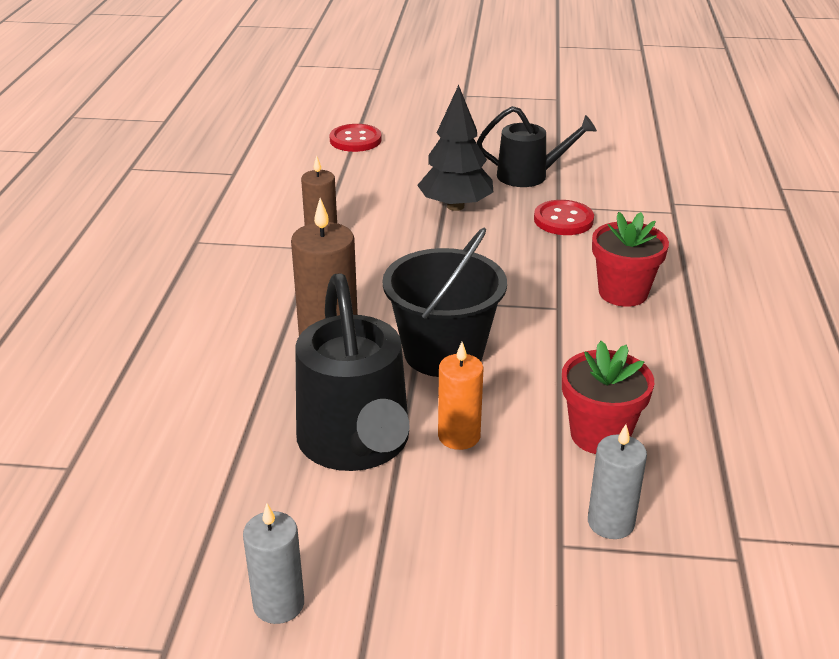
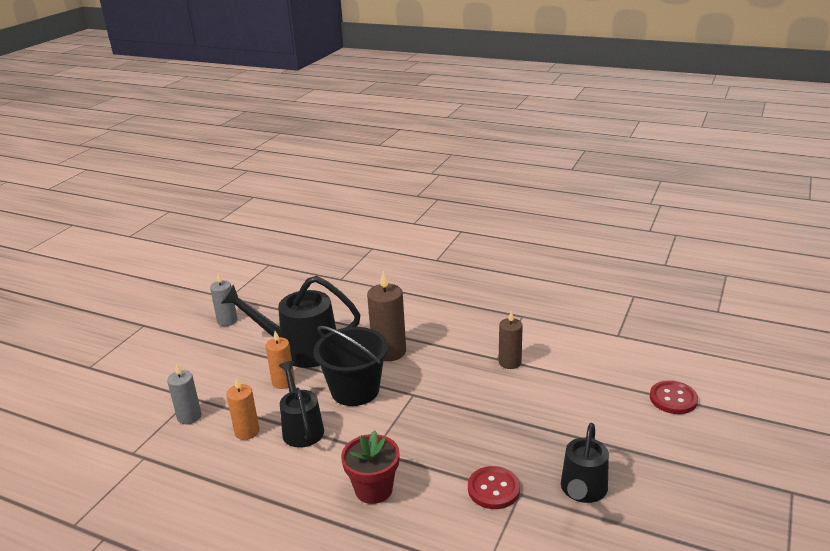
camera: 110 degrees right, 5 degrees down
(455, 206) = (536, 432): black tree -> none
(556, 381) = (301, 428): none -> black watering can
(600, 435) = (247, 431): red flower pot -> orange candle

